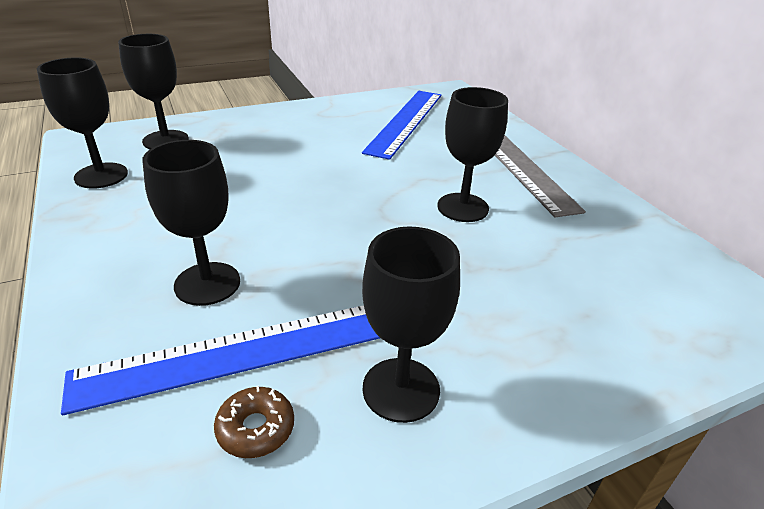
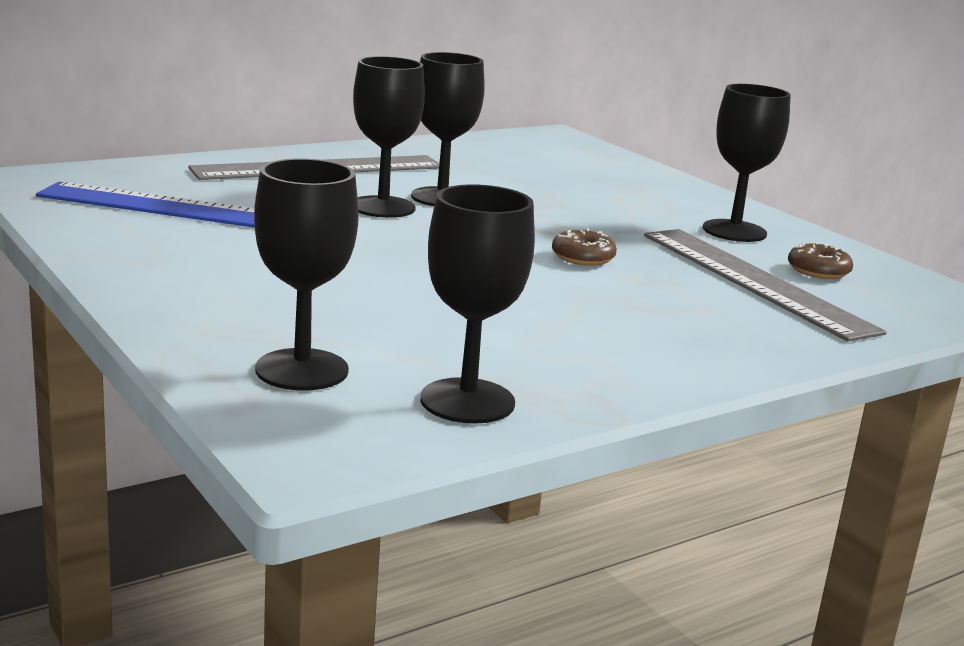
camera: 100 degrees left, 15 degrees down
(207, 283) = (673, 300): black goblet -> black goblet (383, 207)
(237, 354) = (754, 281): blue ruler -> grey ruler
(315, 254) = (583, 257): none -> brown donut

